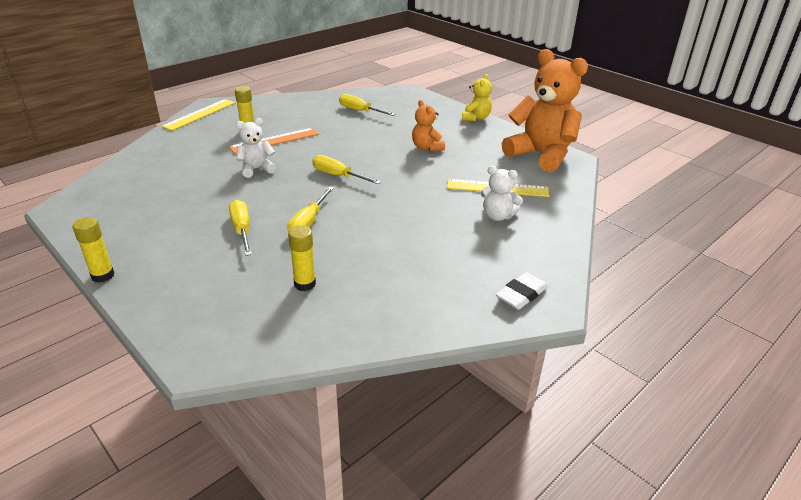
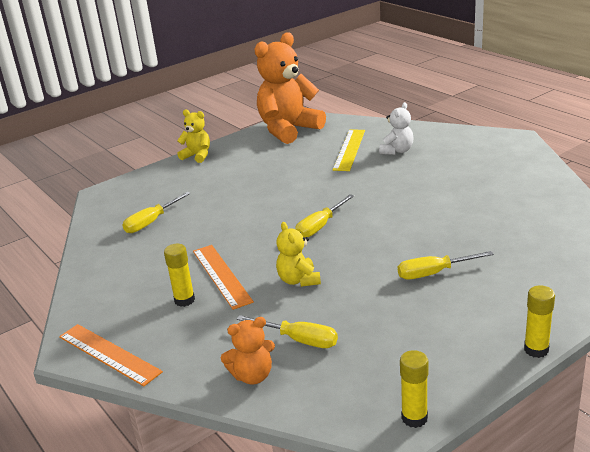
camera: 80 degrees left, 5 degrees down
(199, 114) = (108, 354): yellow ruler -> orange ruler
(256, 169) = (299, 280): white teddy bear -> yellow teddy bear
(305, 284) = (516, 230): yellow glue stick -> yellow glue stick (414, 418)
(308, 222) = (415, 236): yellow screwdriver -> yellow screwdriver (299, 340)
(427, 147) = (262, 181): orange teddy bear -> orange teddy bear (252, 375)
(521, 295) = (504, 146): white eraser -> none

